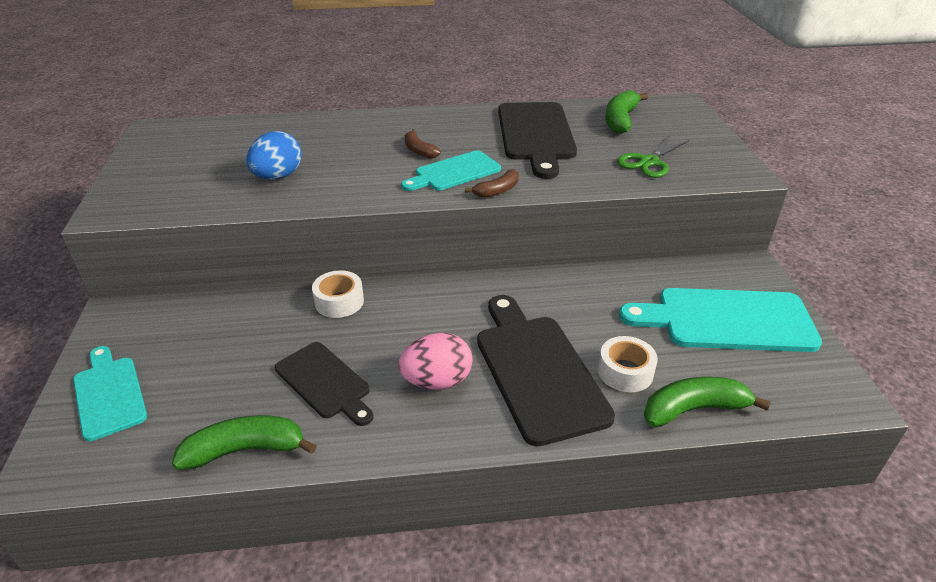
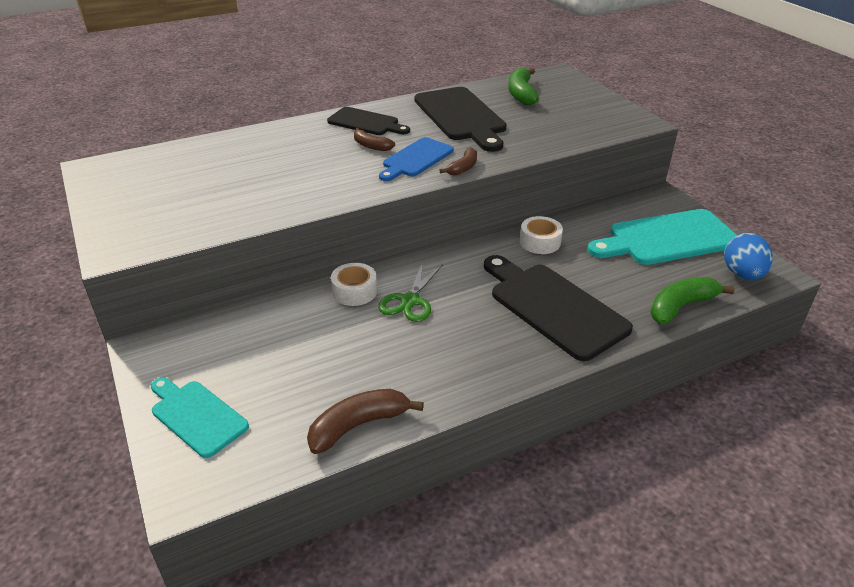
camera: 20 degrees left, 0 degrees up
(245, 450) = (358, 425): green banana -> brown banana
(278, 177) = (259, 190): blue egg -> blue egg (742, 274)
(325, 382) = (388, 357): black cutting board -> black cutting board (366, 122)
(437, 381) = (480, 333): pink egg -> none
(454, 172) = (416, 159): turquoise cutting board -> blue cutting board
(625, 372) = (618, 292): white tape -> white tape (540, 242)
(649, 162) = (566, 124): green scissors -> green scissors (410, 301)

